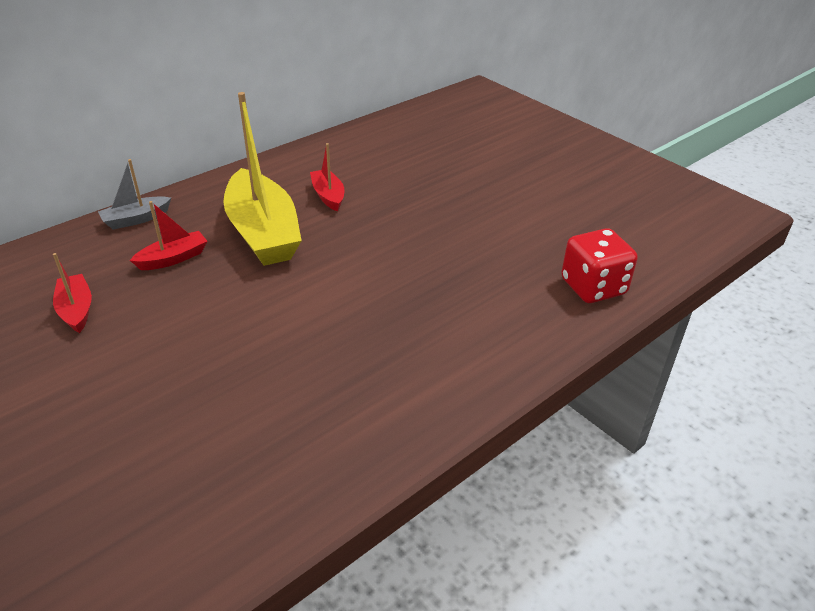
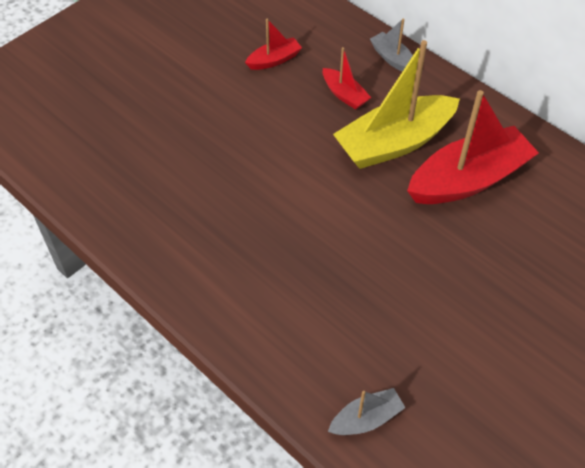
camera: 85 degrees right, 15 degrees up
(328, 196) = (468, 179): red boat -> red boat, size x2.11
(593, 287) = (366, 419): red dice -> grey boat

